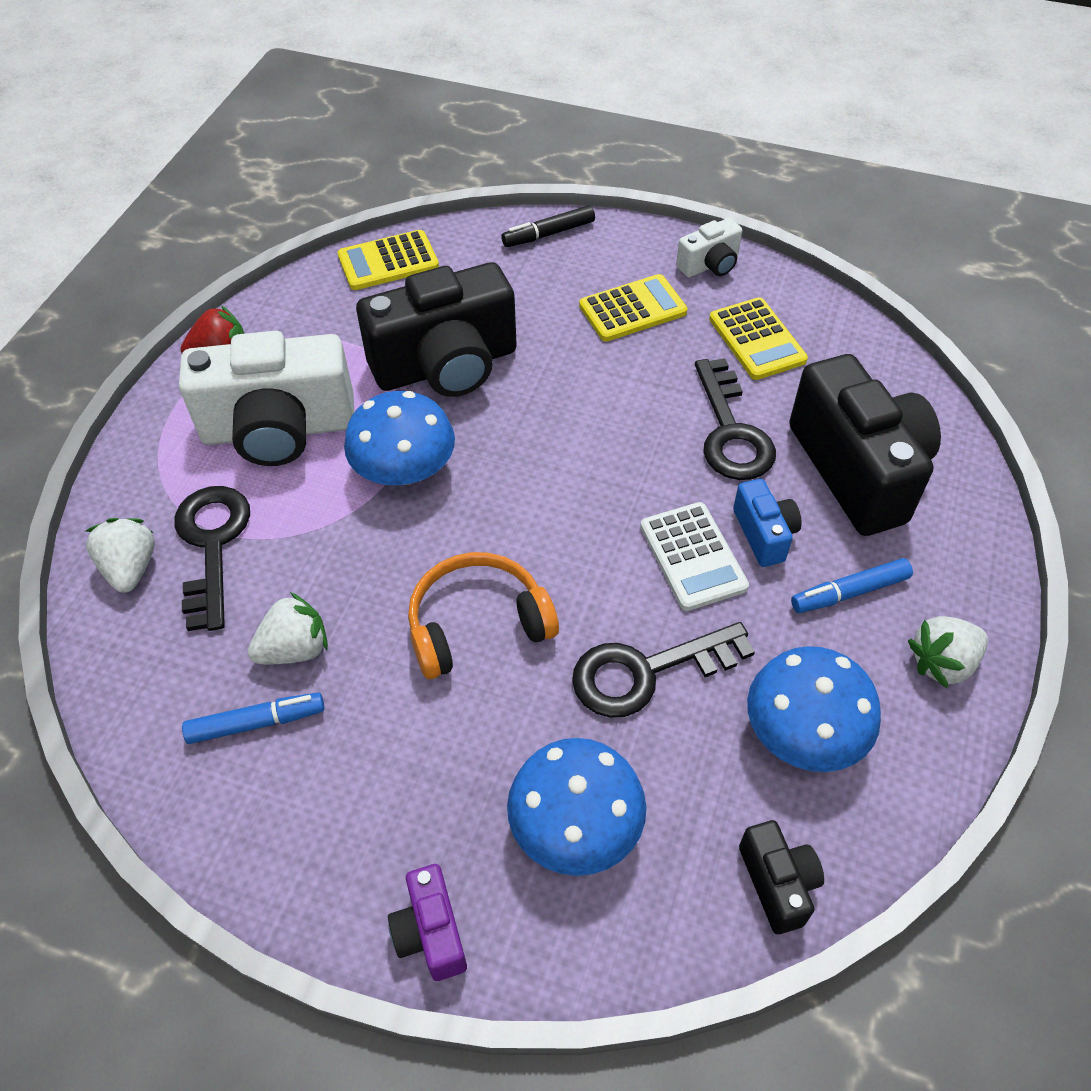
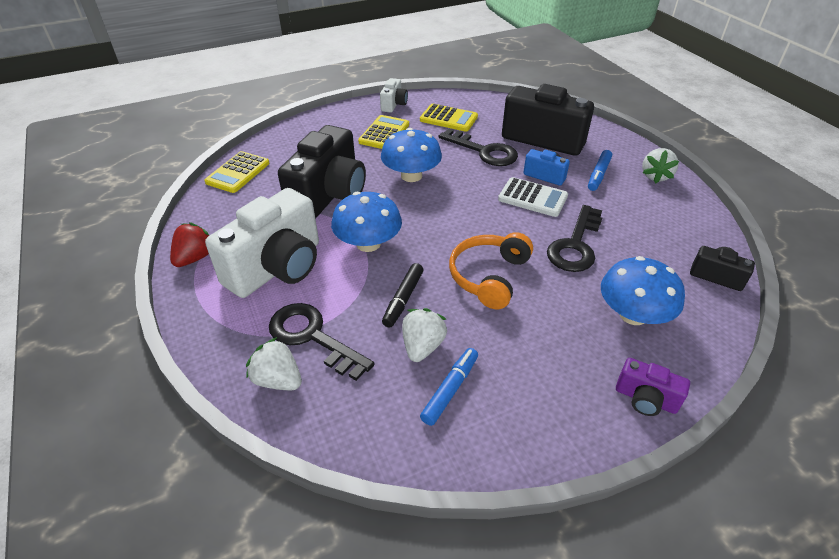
camera: 45 degrees left, 10 degrees down
(548, 234) = (306, 126): black marker -> black marker (403, 299)
(803, 732) = (651, 225): blue mushroom -> blue mushroom (411, 175)

